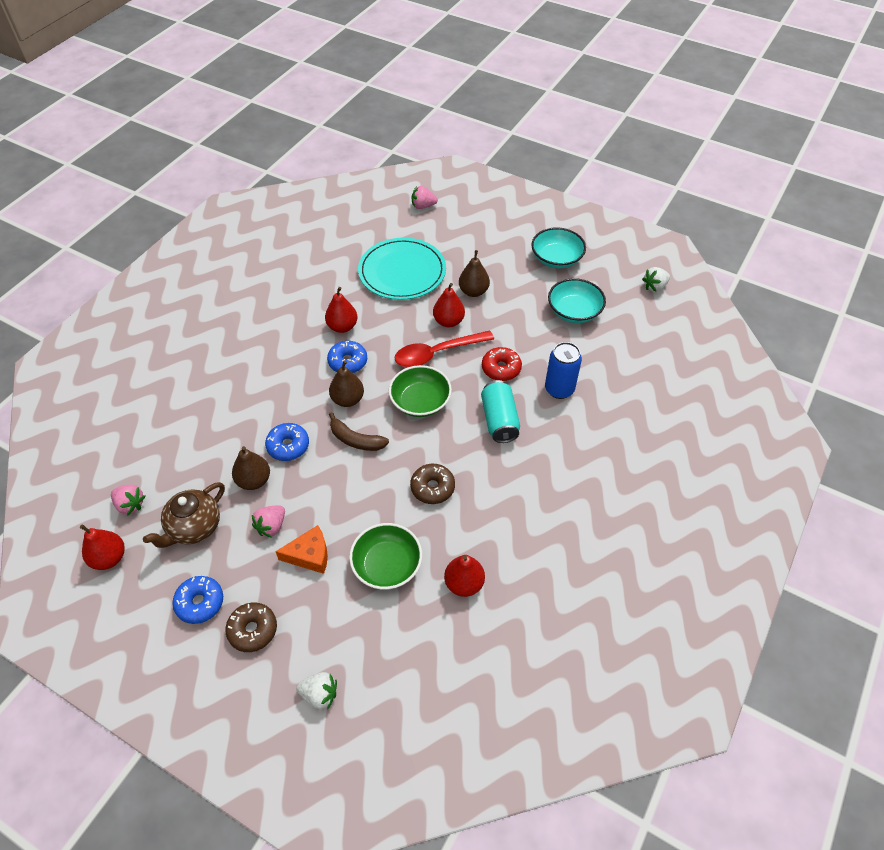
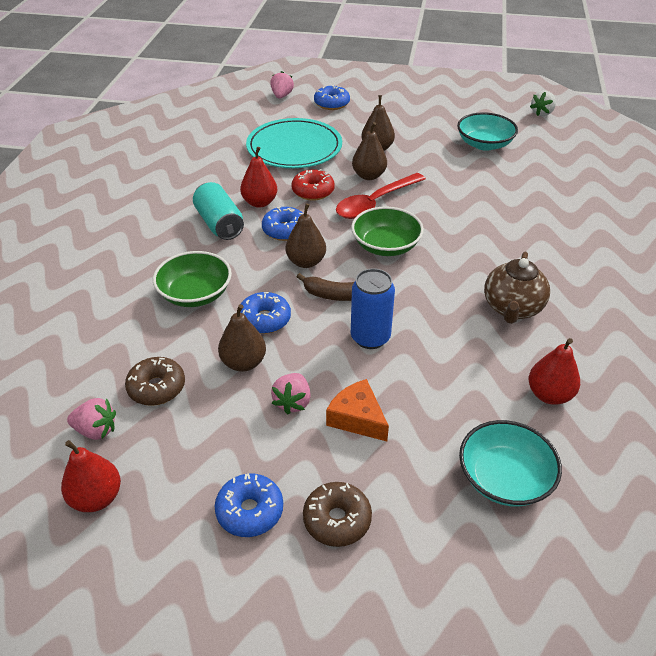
camera: 20 degrees left, 10 degrees down
(194, 527) = (195, 431): brown teapot -> brown teapot (512, 308)
(309, 555) = (357, 418): orange cheese -> orange cheese turned 105 degrees counterclockwise
(319, 694) = (467, 564): white strawberry -> none
(387, 565) = (453, 402): green bowl -> green bowl (195, 294)
(423, 206) = (282, 96): pink strawberry -> pink strawberry turned 120 degrees clockwise
(432, 487) = (451, 316): brown donut -> brown donut (157, 387)
(448, 321) = (369, 176): red pear -> brown pear
(462, 226) = (331, 104): none -> blue donut
(499, 420) = (477, 242): turquoise can -> turquoise can (219, 224)
(501, 368) = (448, 201): red donut -> red donut (313, 191)
(556, 259) = (438, 110): turquoise bowl -> turquoise bowl (504, 478)
(559, 389) = (516, 204): blue can -> blue can (370, 337)

